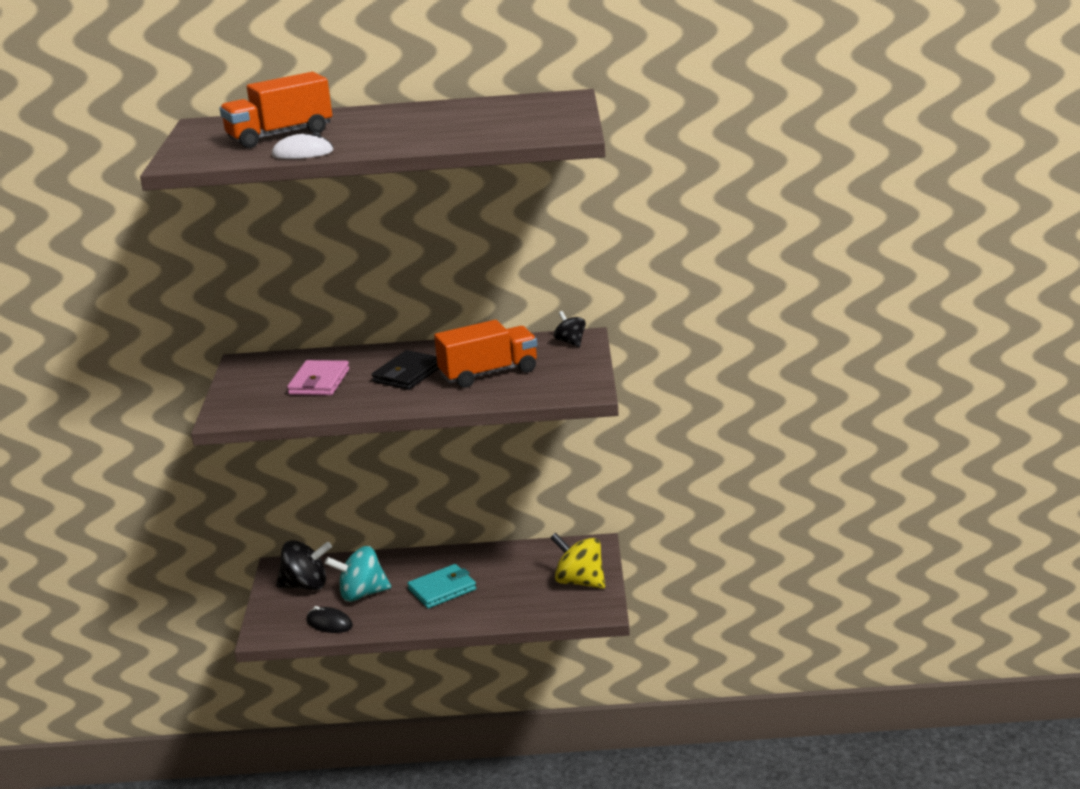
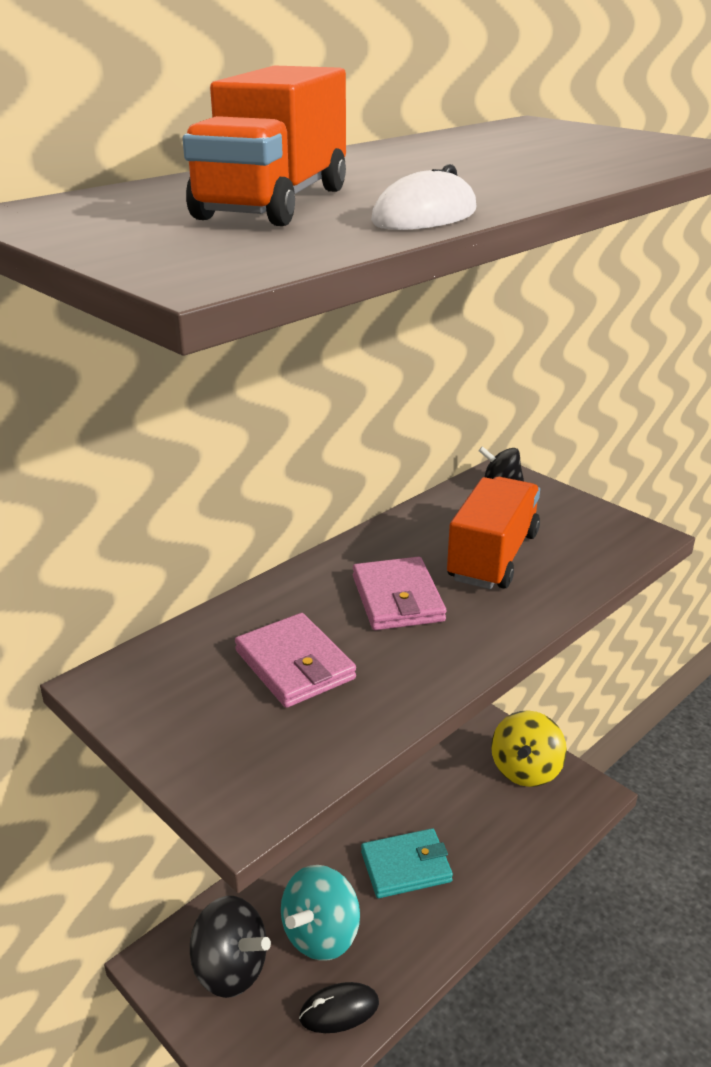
camera: 45 degrees left, 5 degrees up
(306, 585) = (230, 968): black spinning top -> black spinning top turned 75 degrees clockwise
(408, 374) = (397, 598): black wallet -> pink wallet
(442, 589) = (406, 866): turquoise wallet -> turquoise wallet turned 60 degrees clockwise
(579, 581) = (525, 770): yellow spinning top -> yellow spinning top turned 60 degrees counterclockwise

